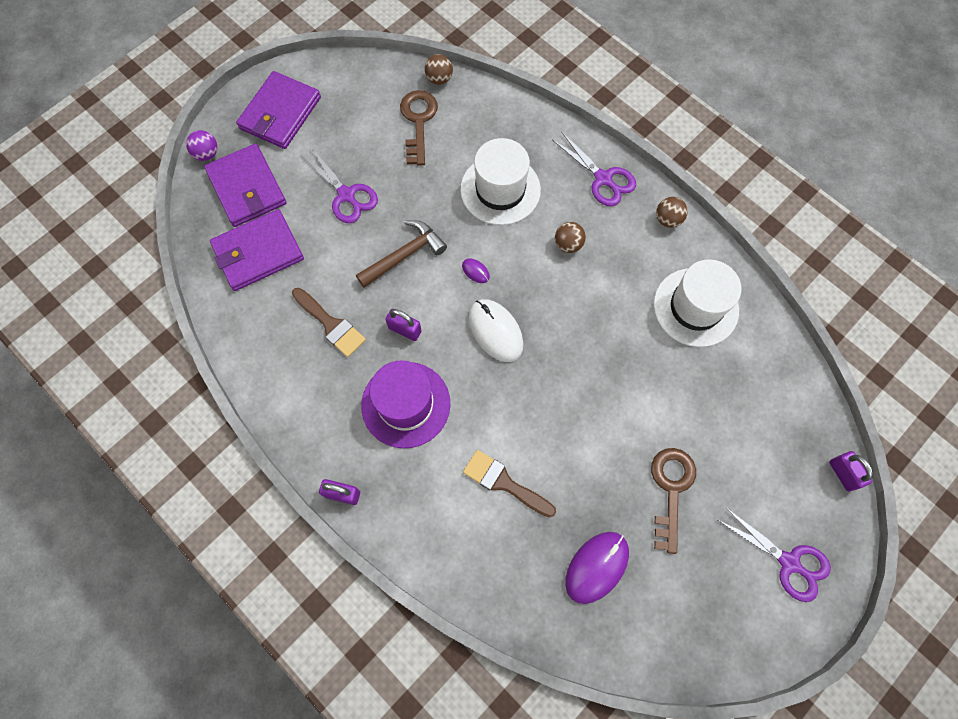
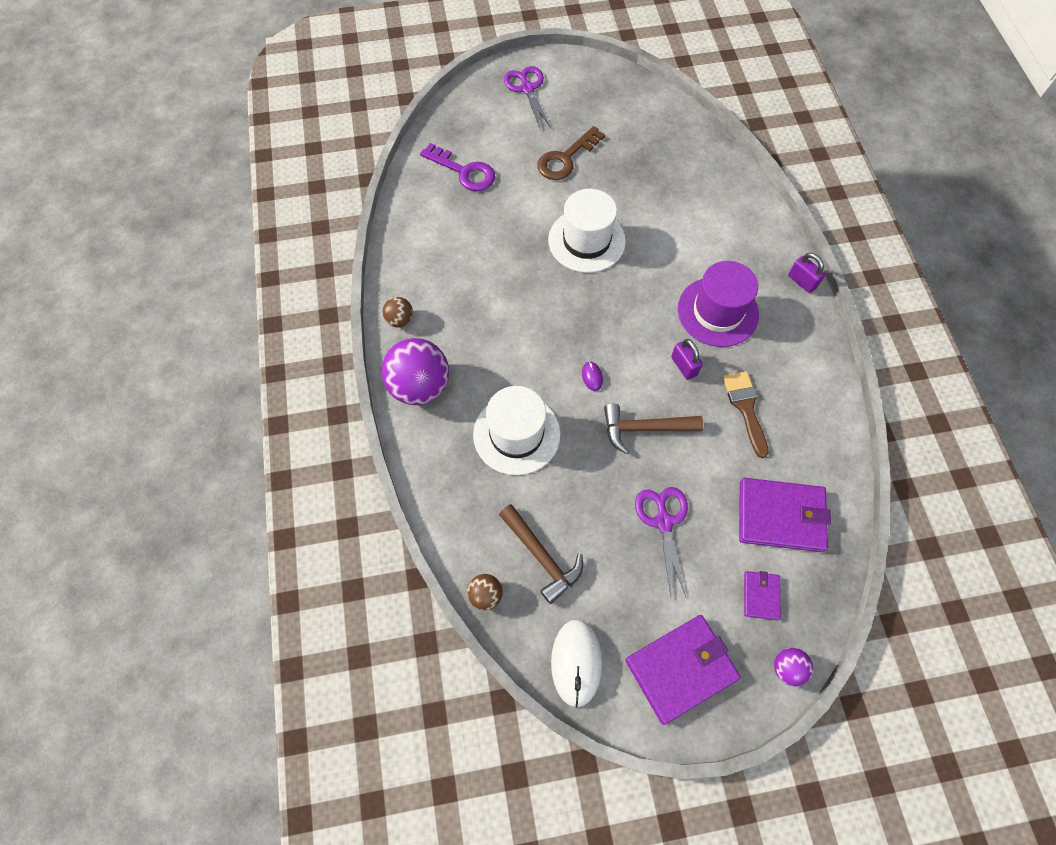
camera: 145 degrees left, 5 degrees down
(247, 188) = (761, 595): purple wallet -> purple wallet, size x0.51
(418, 122) = (542, 557): brown key -> brown hammer
(495, 331) = (610, 321): white mouse -> white mouse (576, 662)
(504, 482) = (677, 223): brown brush -> none
(568, 244) = (498, 351): brown ball -> none
(596, 567) = (649, 149): purple mouse -> none
(603, 179) = (419, 386): purple scissors -> purple ball
(695, 307) = (443, 247): white hat -> white hat (586, 240)
(753, 402) = (464, 171): none -> purple key
(843, 473) = (448, 107): purple padlock -> none

